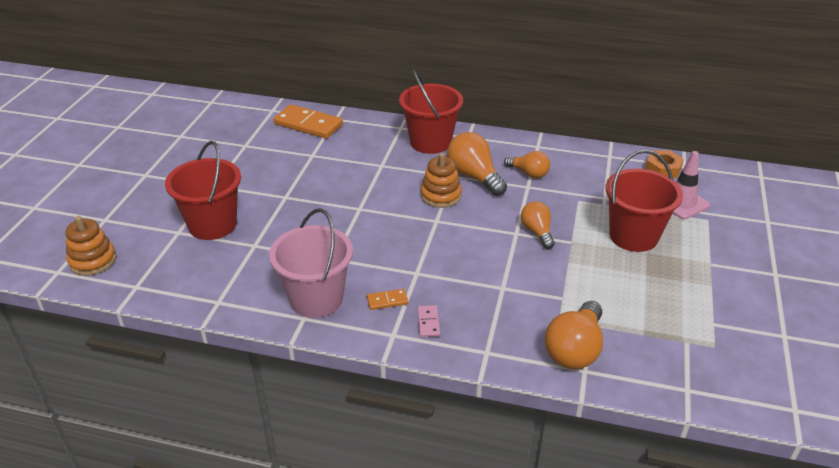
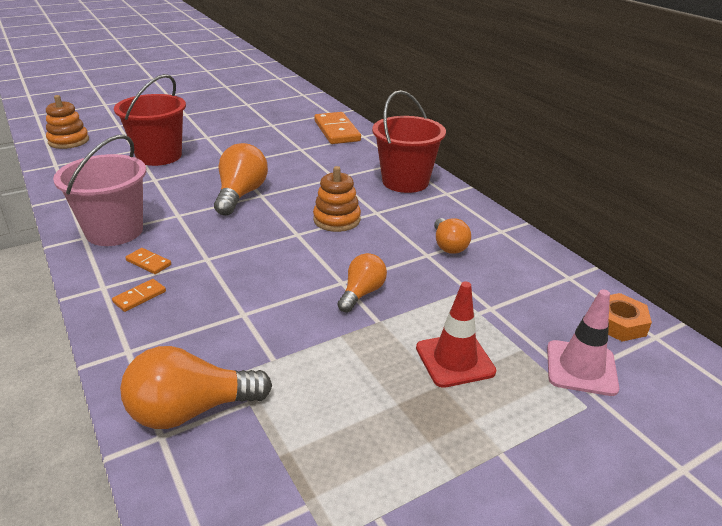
camera: 45 degrees right, 5 degrees down
(428, 322) = (140, 297): pink domino -> orange domino
(474, 176) = (392, 222): orange light bulb -> orange light bulb (241, 195)
(633, 236) = (455, 360): red bucket -> red traffic cone

